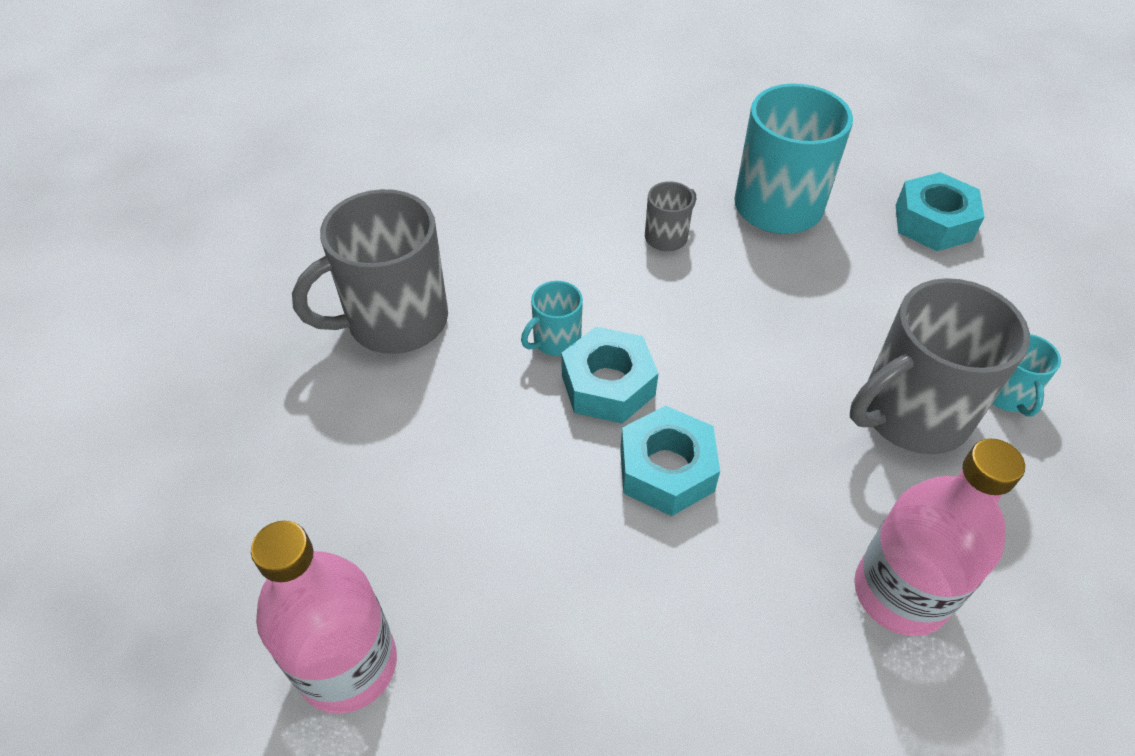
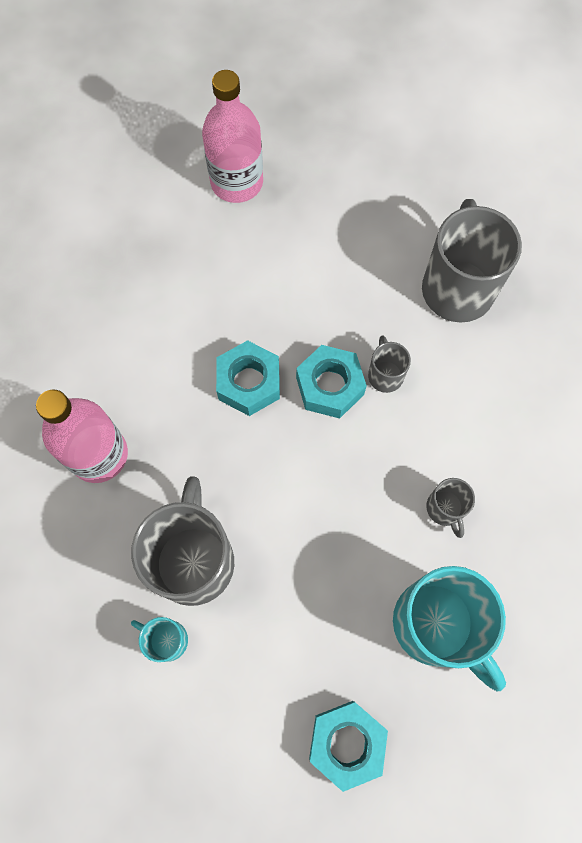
camera: 120 degrees right, 20 degrees up
(555, 340) = (385, 375): turquoise mug -> grey mug

